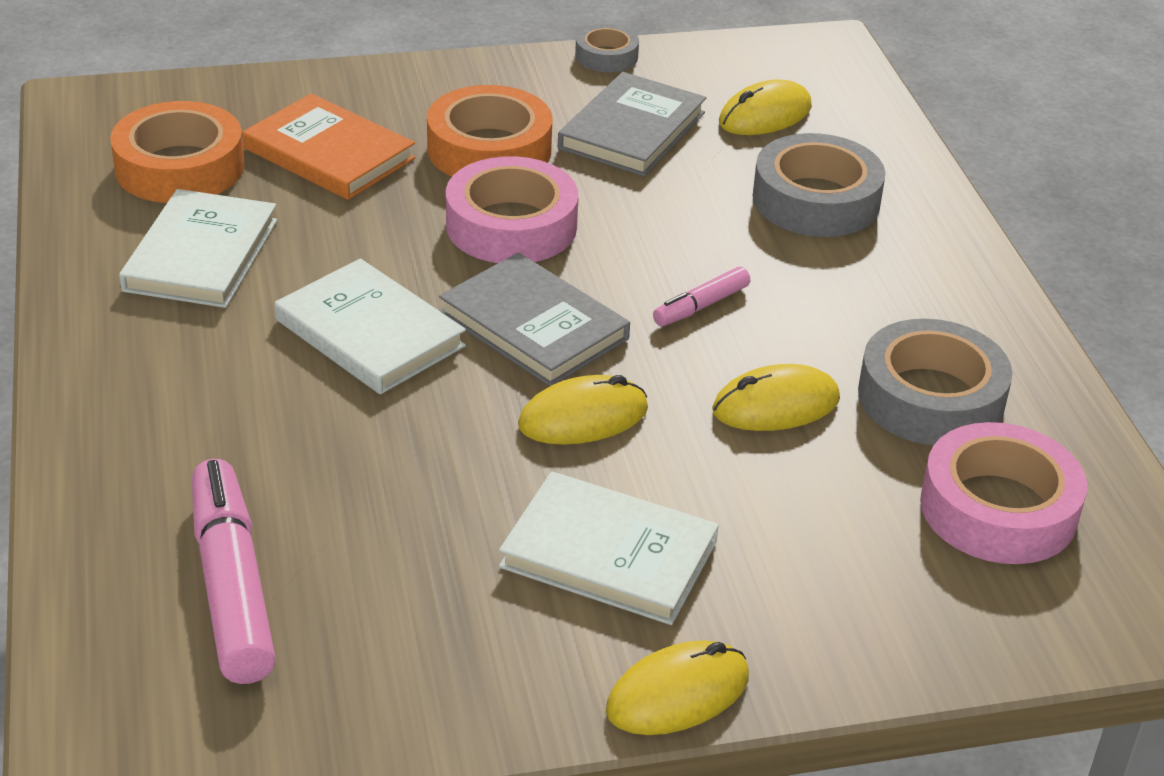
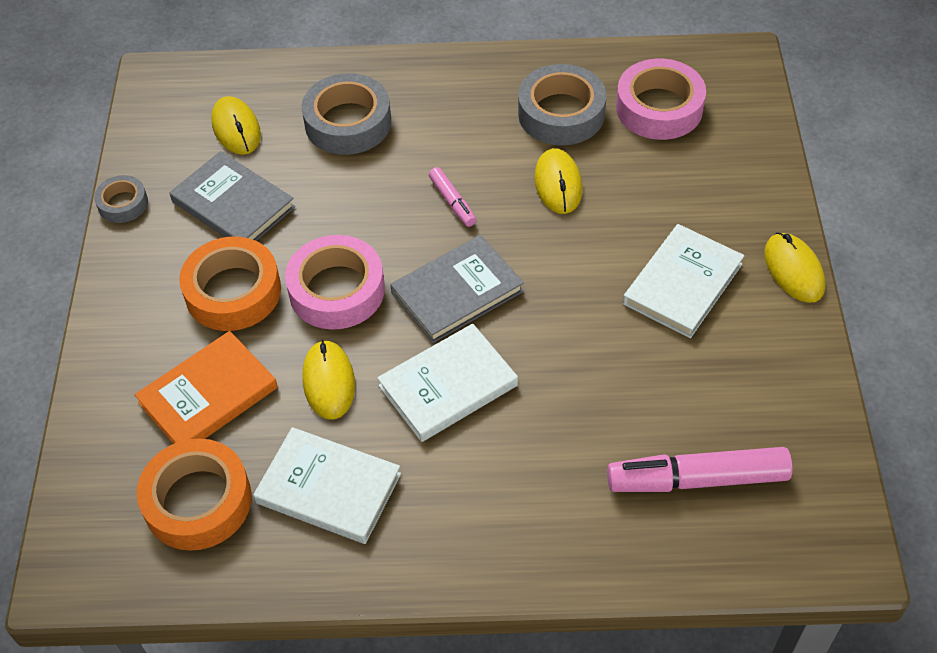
camera: 75 degrees left, 15 degrees up
(583, 417) = (556, 279): yellow mouse -> yellow mouse (328, 382)

